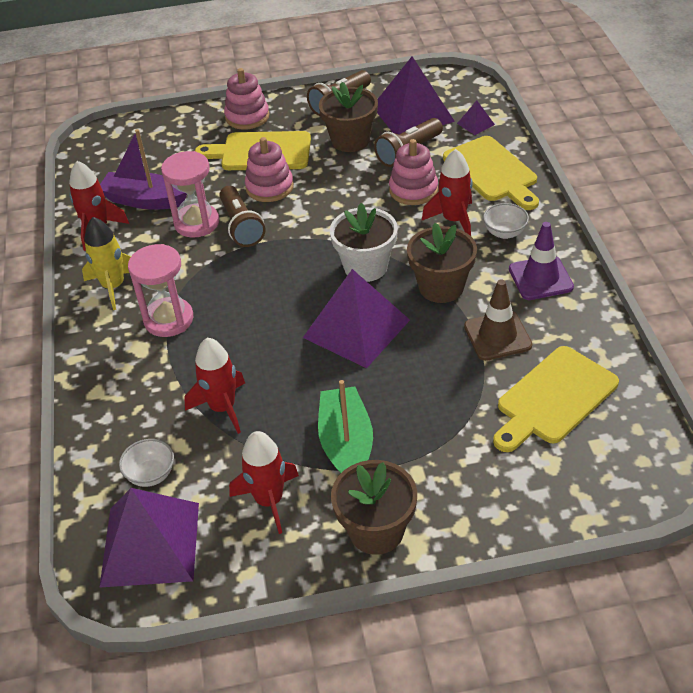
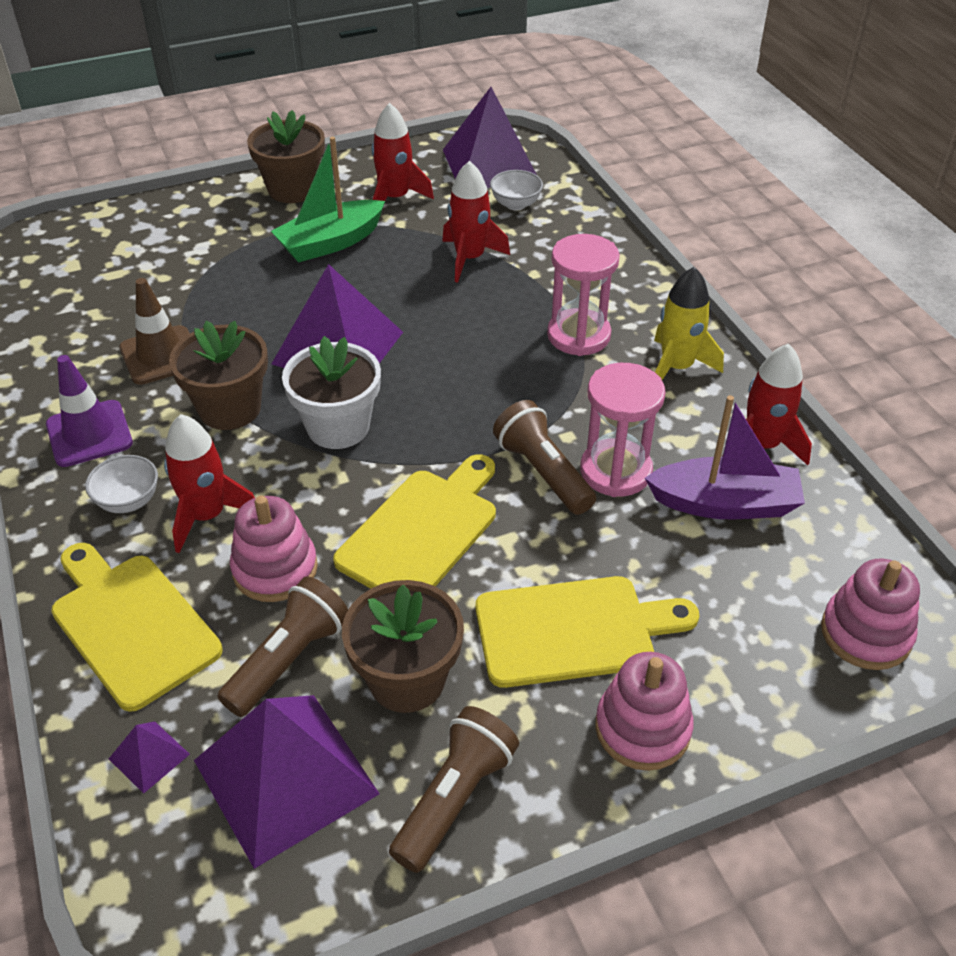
camera: 165 degrees right, 0 degrees up
(269, 187) = (526, 550): pink stacking toy -> pink stacking toy (866, 633)
(346, 444) = (330, 243): green boat -> green boat turned 75 degrees clockwise
(553, 398) = (107, 299): yellow cutting board -> yellow cutting board (422, 531)

